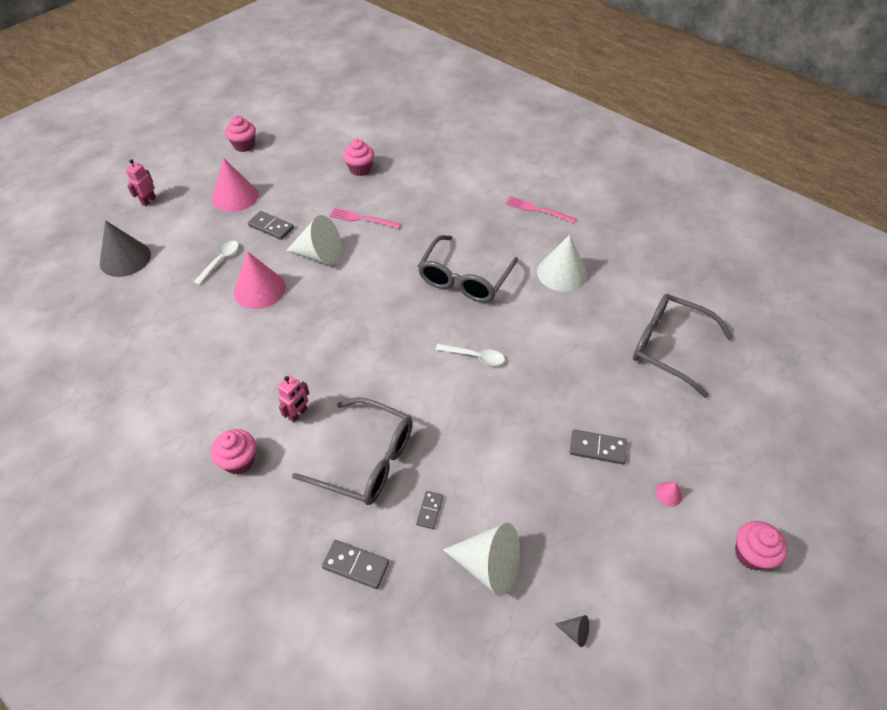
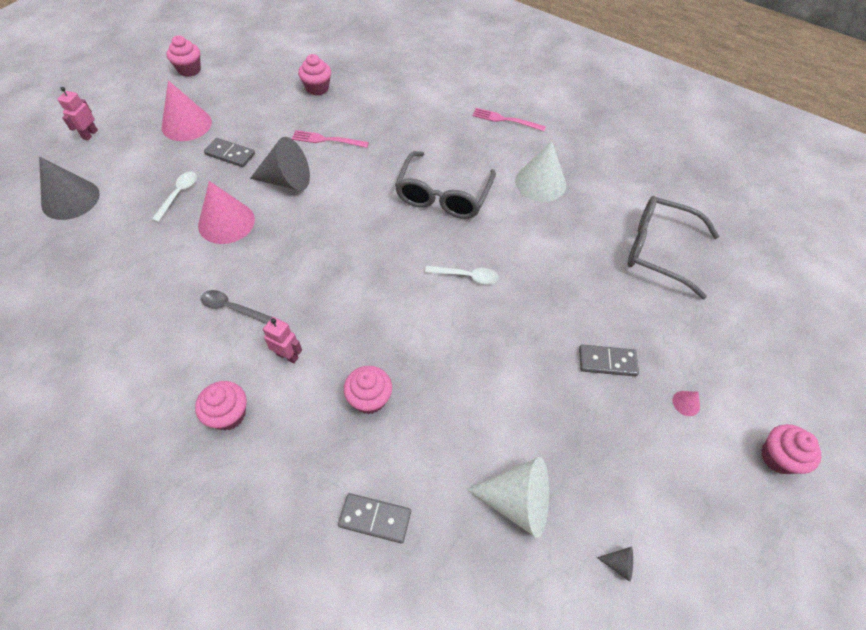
camera: 10 degrees left, 5 degrees up
(254, 367) = (231, 308): none -> grey spoon
(298, 414) = (287, 355): pink robot -> pink robot turned 90 degrees counterclockwise
(319, 255) = (287, 180): white cone -> grey cone
(366, 460) = (369, 399): grey glasses -> pink cupcake
(429, 510) = (445, 447): grey domino -> none

